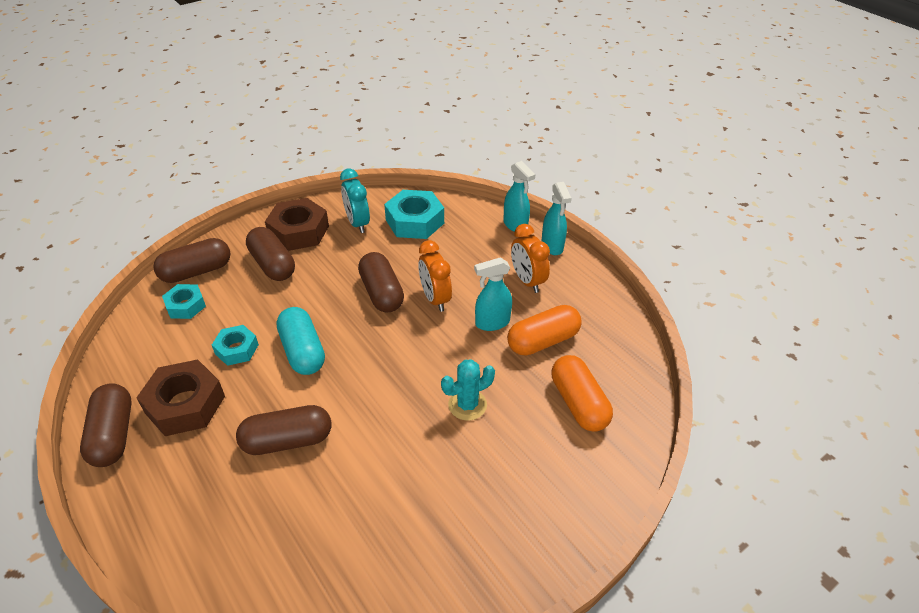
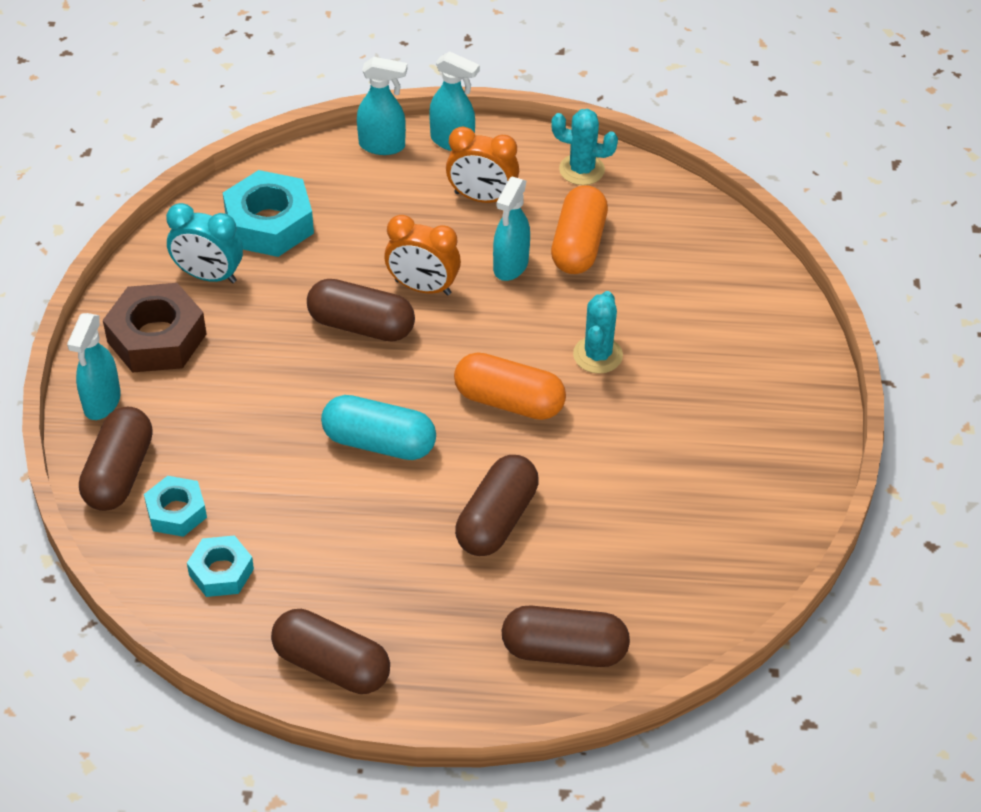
camera: 50 degrees left, 5 degrees up
(185, 404) = (351, 583): brown nut -> none
(237, 349) = (311, 498): turquoise nut -> turquoise nut (221, 572)
(239, 239) = (102, 402): none -> turquoise spray bottle
(272, 265) = (194, 395): brown capsule -> brown capsule (564, 651)
(578, 403) = (681, 274): orange capsule -> orange capsule (509, 401)
(601, 306) = (581, 170): none -> turquoise cactus

